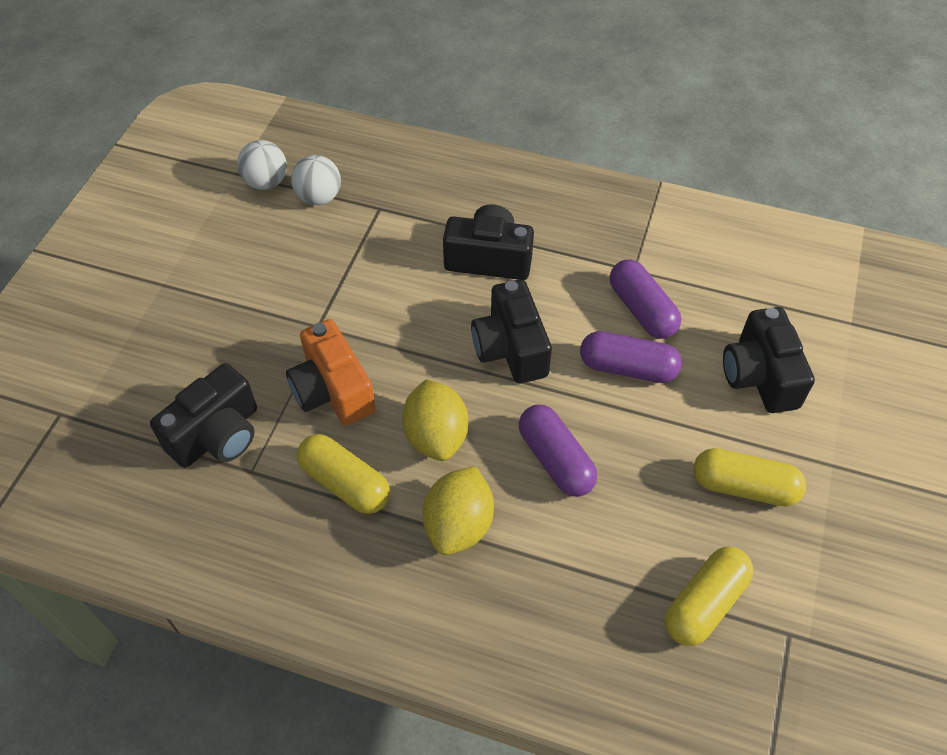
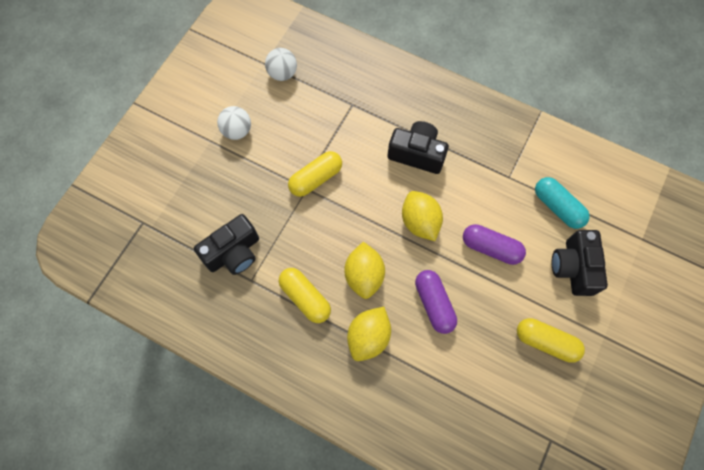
camera: 10 degrees right, 15 degrees up
(319, 197) = (315, 90): white ball -> white ball (237, 131)
(332, 390) = (306, 233): orange camera -> none
(510, 348) = (420, 222): black camera -> yellow lemon
(641, 310) = (508, 207): purple capsule -> none
(704, 603) = (505, 413): yellow capsule -> yellow capsule (316, 178)
(715, 299) = (557, 207): none -> turquoise capsule

